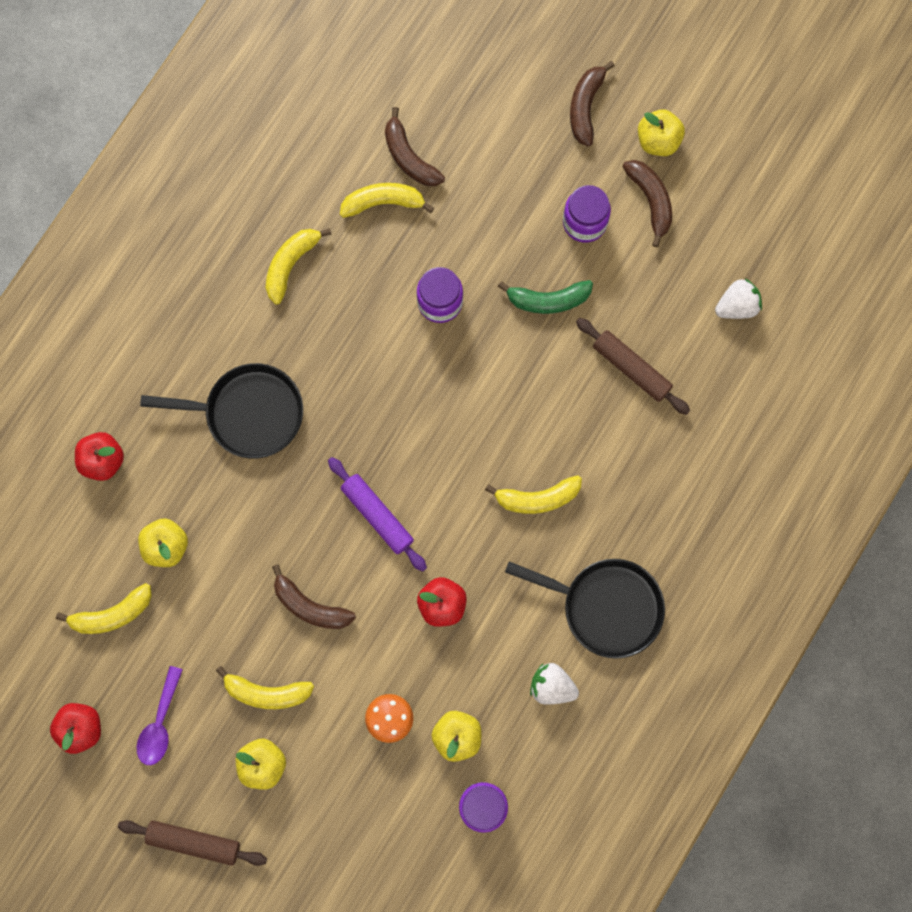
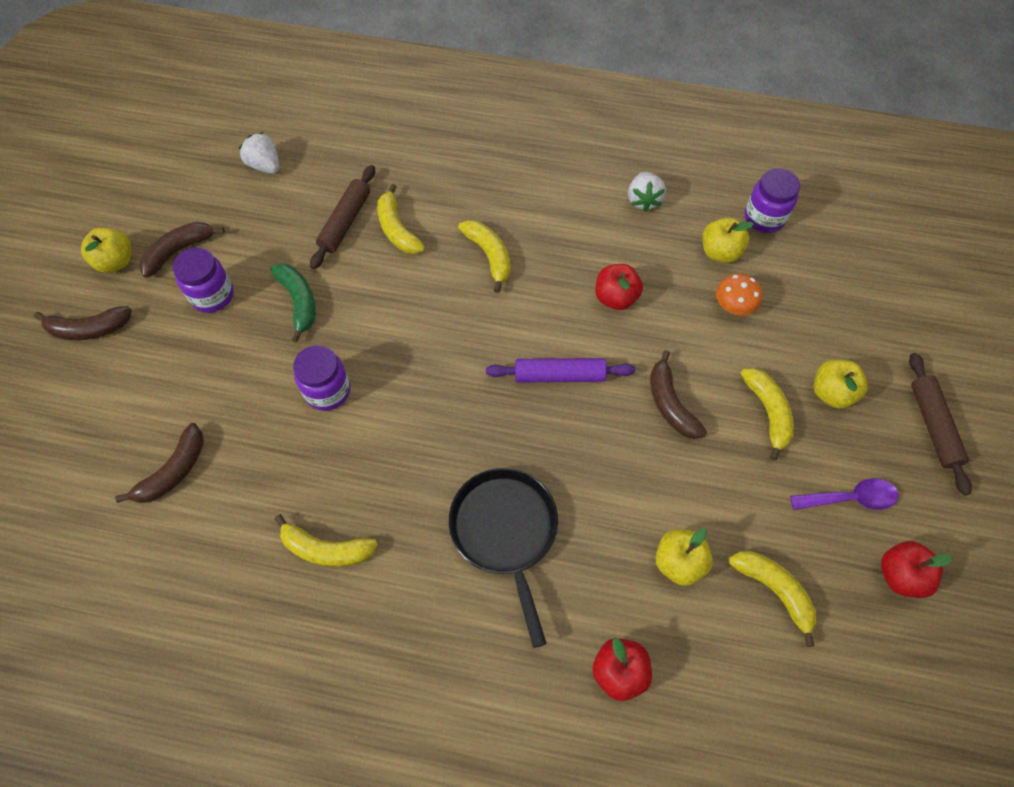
camera: 110 degrees left, 15 degrees down
(310, 606) = (670, 403): brown banana -> brown banana turned 150 degrees clockwise
(377, 515) = (559, 375): purple rolling pin -> purple rolling pin turned 60 degrees clockwise
(383, 202) = (231, 479): yellow banana -> yellow banana (397, 229)
(606, 607) = (560, 183): black pan -> none

